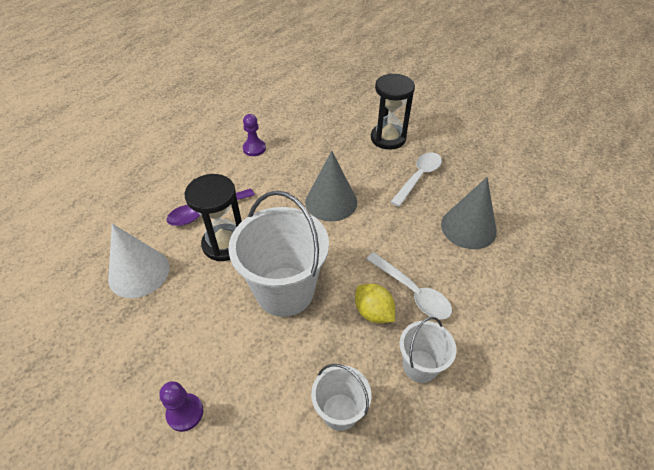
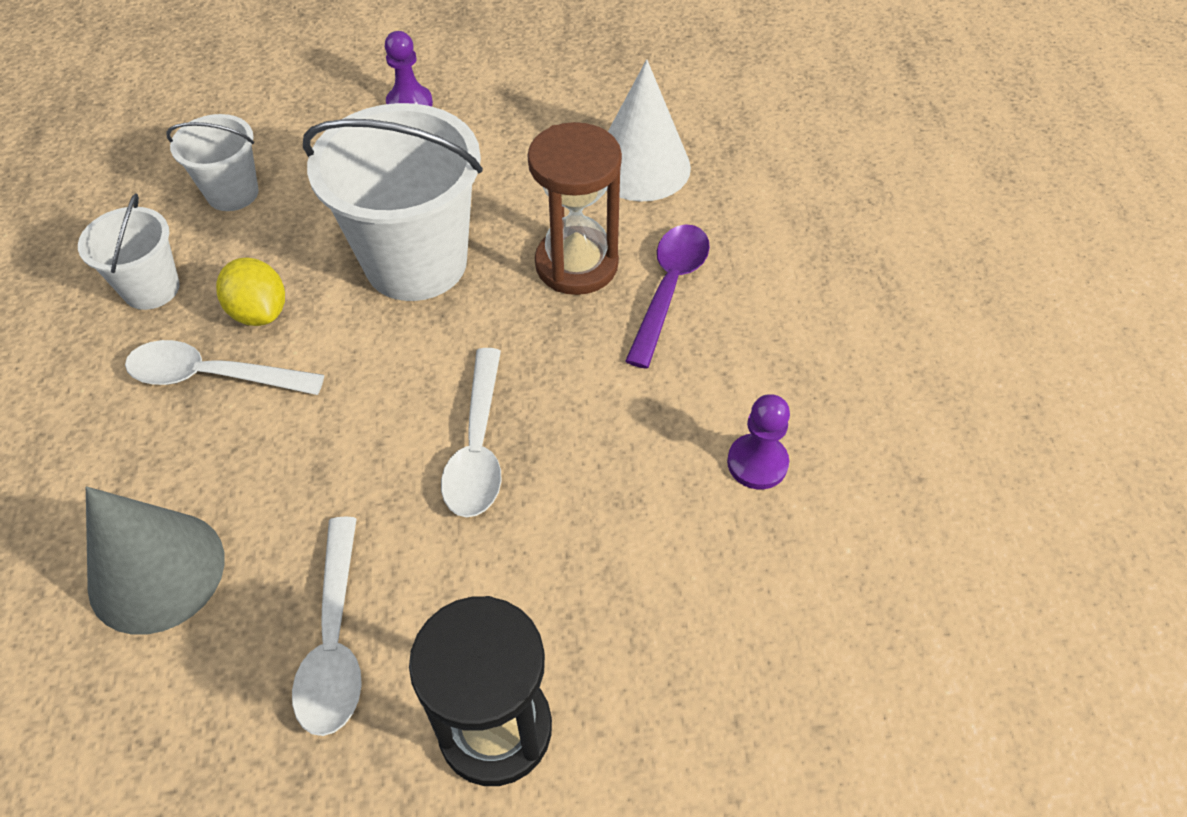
camera: 140 degrees right, 5 degrees up
(224, 244) = (576, 264): black hourglass -> brown hourglass
(331, 202) = (478, 447): grey cone -> white spoon
(373, 312) = (259, 312): yellow lemon -> yellow lemon turned 45 degrees clockwise

